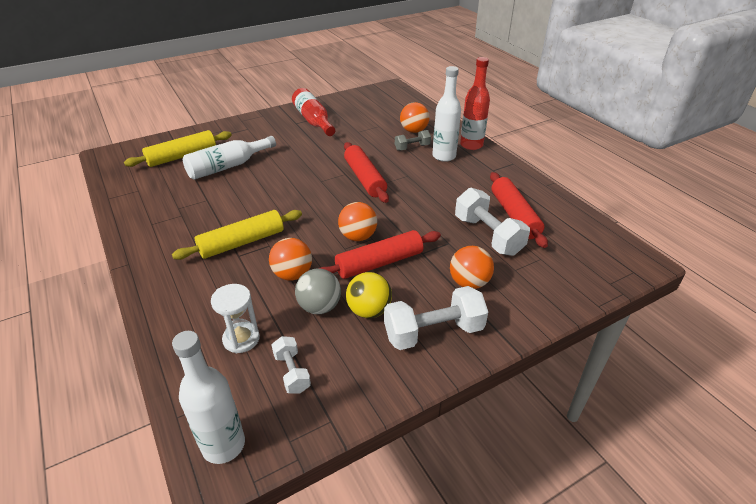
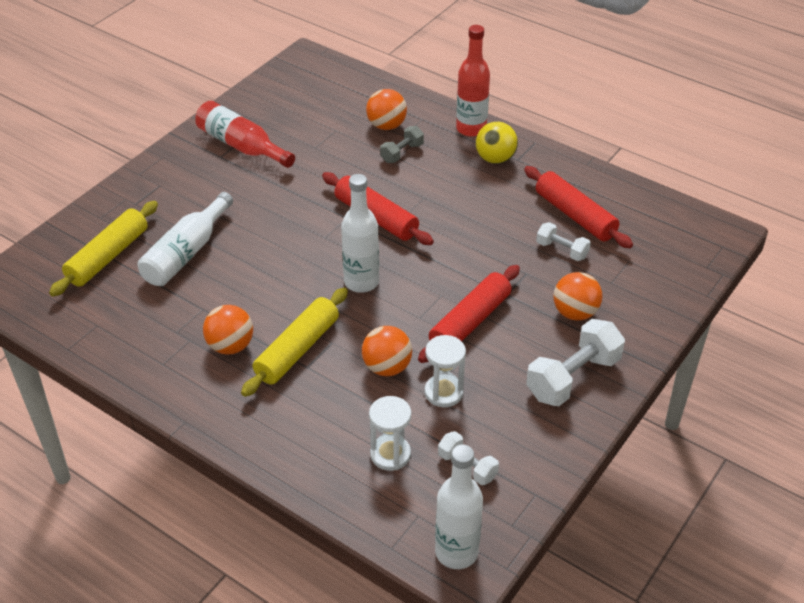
camera: 25 degrees left, 5 degrees up
(319, 307) = (443, 392): grey ball -> white hourglass
(358, 236) = (424, 298): orange ball -> orange ball (230, 346)
(369, 311) = (496, 378): yellow ball -> yellow ball (495, 159)
(444, 156) = (449, 155): white bottle -> white bottle (361, 282)
(488, 235) = (562, 250): white dumbbell -> white dumbbell, size x0.55

